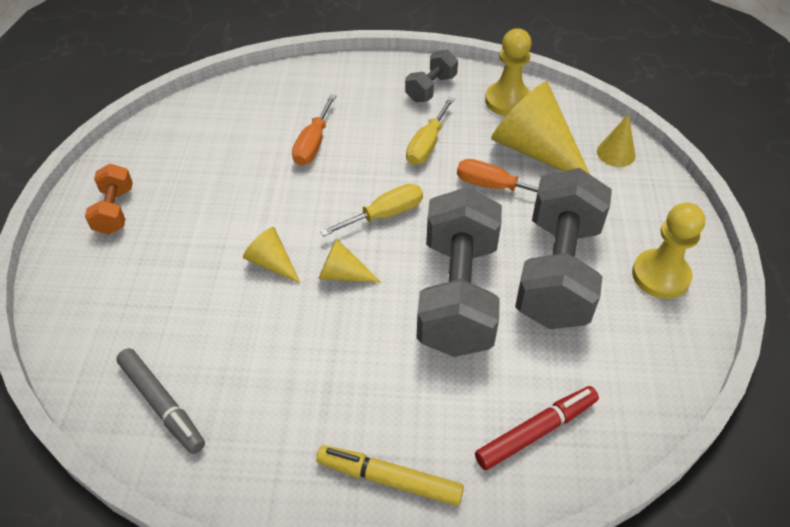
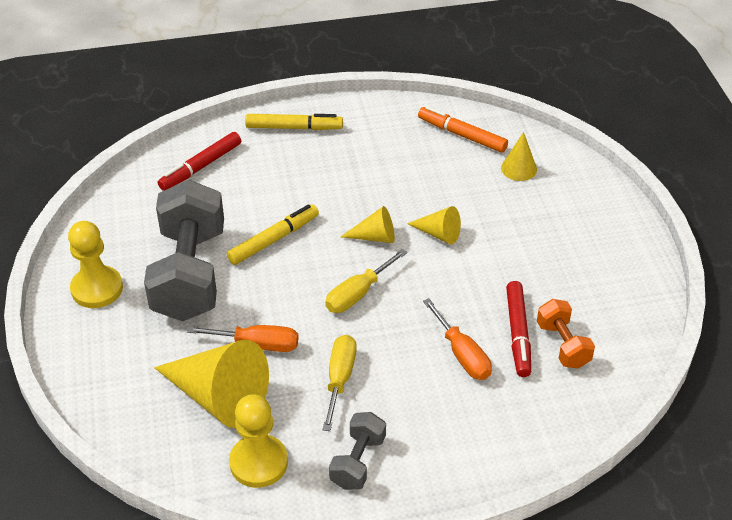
camera: 165 degrees right, 5 degrees down
(115, 211) = (605, 248): orange dumbbell -> orange dumbbell (563, 345)
(162, 404) = (462, 135): grey marker -> orange marker
(254, 151) = (518, 333): none -> red marker
(313, 144) = (462, 354): orange screwdriver -> orange screwdriver turned 150 degrees clockwise
(457, 295) = (274, 240): grey dumbbell -> yellow marker
(616, 153) = (128, 412): yellow cone -> yellow cone (519, 168)

